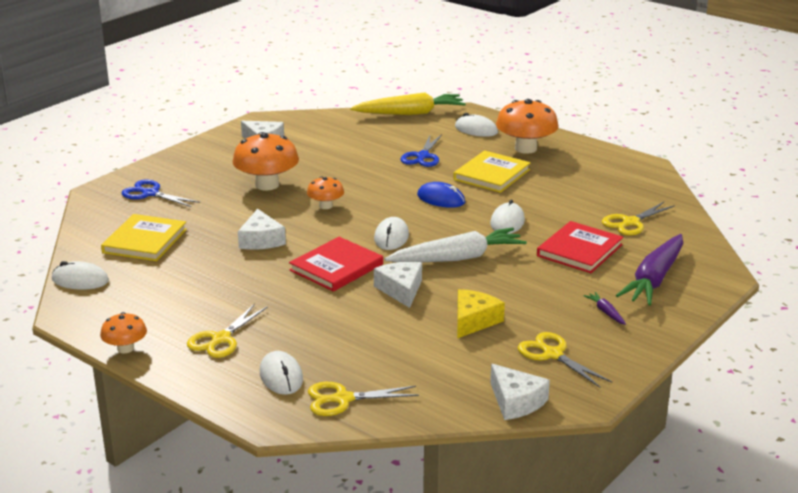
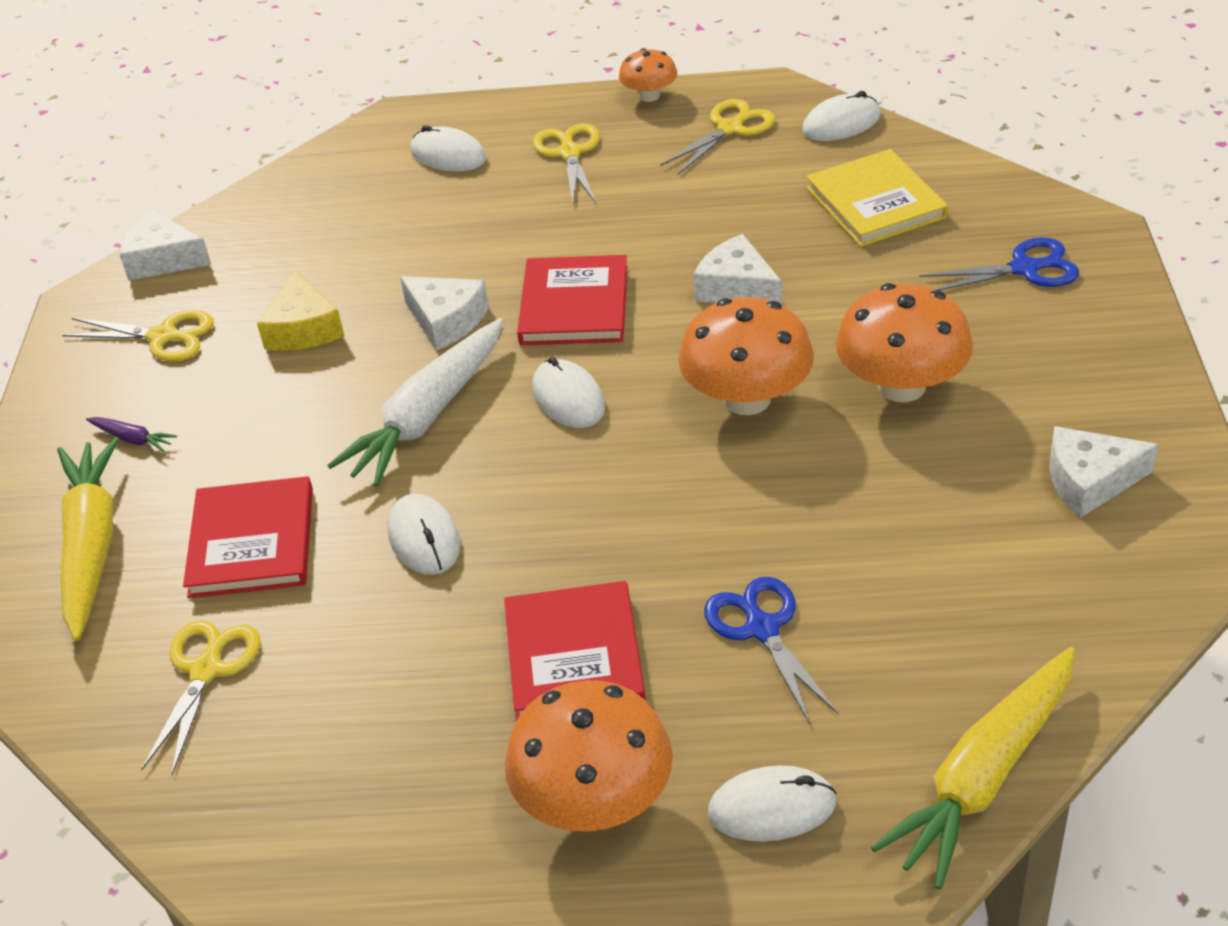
camera: 145 degrees right, 15 degrees up
(325, 206) = (747, 399): orange mushroom -> orange mushroom, size x1.82
(342, 399) = (355, 168): yellow scissors -> yellow scissors (730, 128)
(441, 199) = (591, 527): blue mouse -> none
(491, 174) = (574, 656): yellow book -> red book
(654, 279) = (91, 546): purple carrot -> yellow carrot

